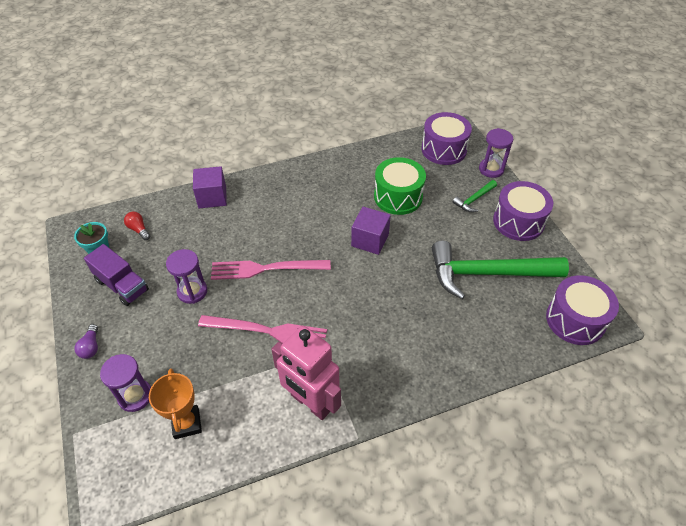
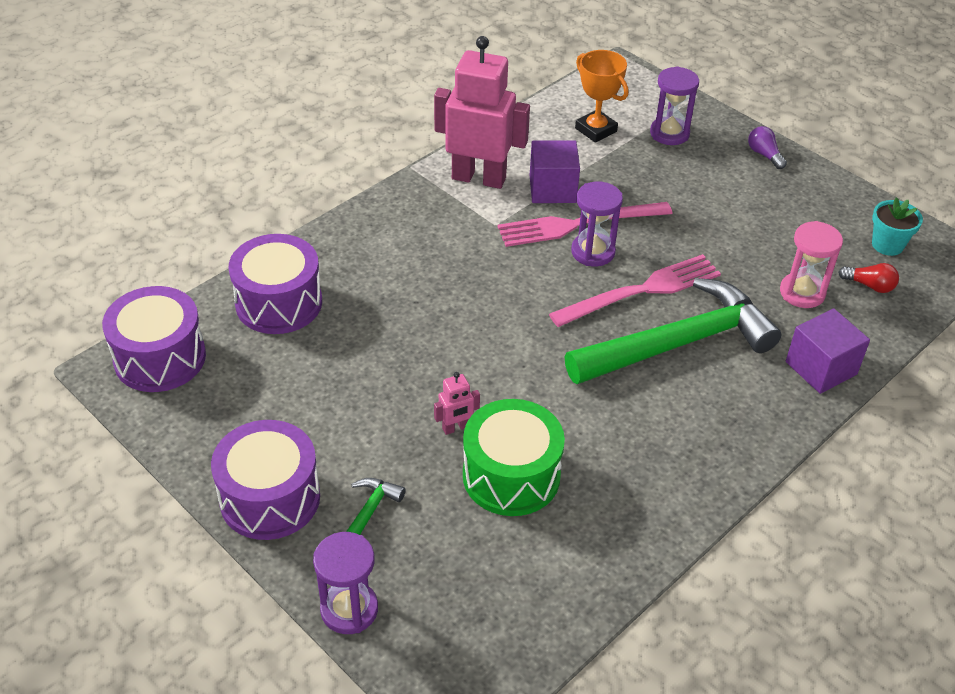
camera: 155 degrees right, 5 degrees down
(122, 285) = (805, 217): purple truck -> none
(178, 238) = (802, 293): none -> pink hourglass
(192, 291) = (711, 236): purple hourglass -> purple hourglass (593, 252)
(370, 240) = (516, 379): purple cube -> purple cube (552, 189)
(414, 226) = (456, 428): none -> pink robot
(444, 149) = (470, 630): purple drum -> purple drum (279, 303)
(487, 273) = (307, 385): green hammer -> green hammer (679, 343)

